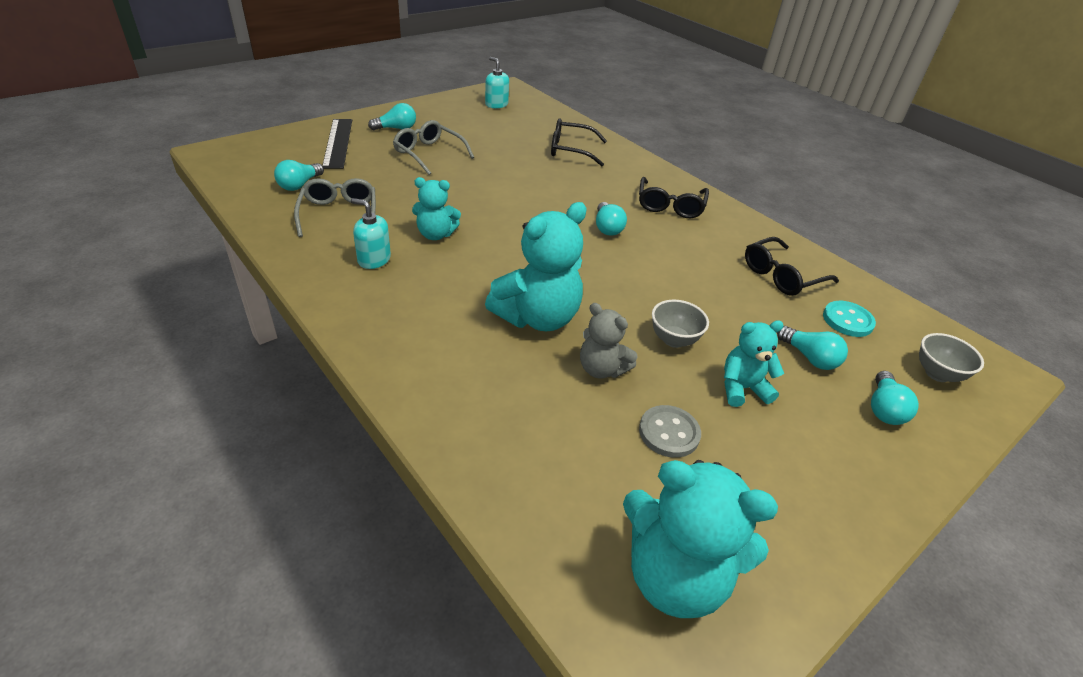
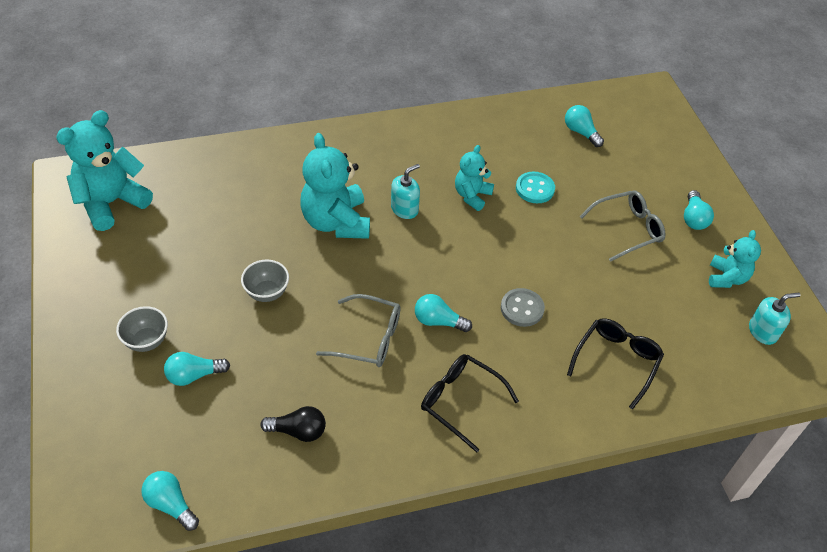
camera: 115 degrees right, 10 degrees up
(338, 143) = (663, 169): black ruler -> none
(339, 214) = (524, 147): grey glasses -> grey glasses (369, 338)
(374, 259) = (450, 153): turquoise soap dispenser -> turquoise soap dispenser (404, 209)
(601, 369) = (264, 236): grey teddy bear -> none
(669, 433) = (191, 245): grey button -> grey button (522, 308)
(742, 388) = (196, 307): turquoise teddy bear -> turquoise teddy bear (726, 278)
(781, 276) = (298, 431): black glasses -> black light bulb
(847, 320) = (212, 442): turquoise button -> turquoise button (535, 189)
(884, 408) = (119, 388): turquoise light bulb -> turquoise light bulb (171, 504)
(937, 374) = (116, 464): grey bowl -> grey bowl (147, 341)

